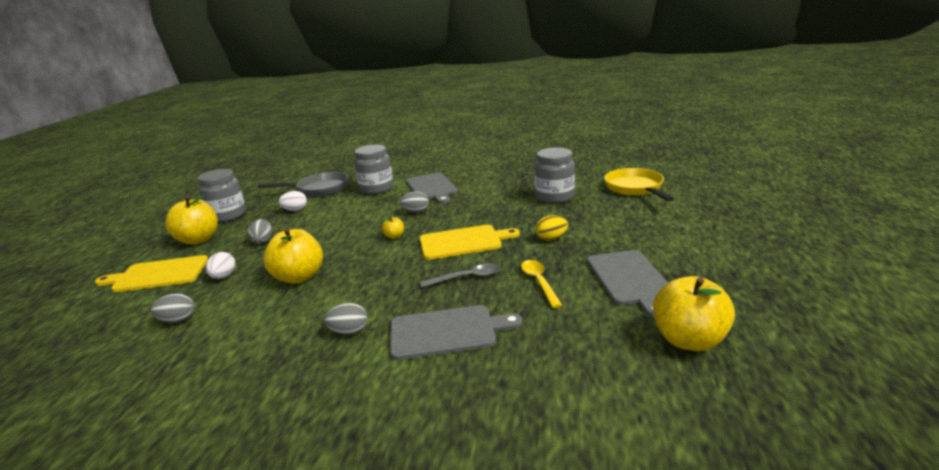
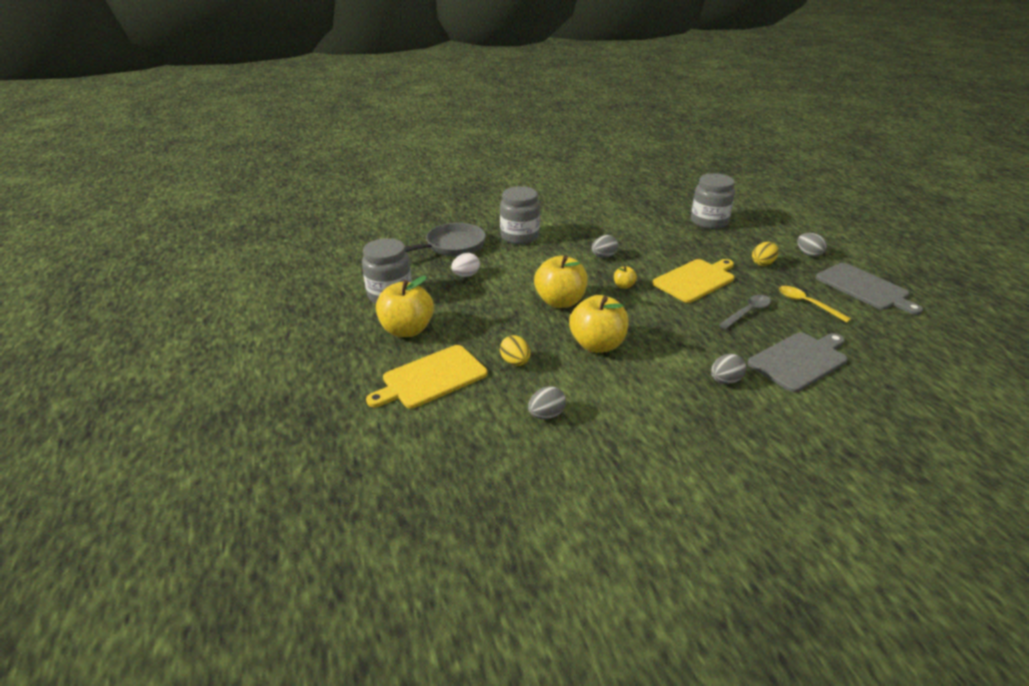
camera: 30 degrees left, 10 degrees up
(224, 276) = (515, 362): white egg -> yellow egg
(263, 241) = (490, 316): grey egg -> grey egg (808, 254)
(431, 188) = (578, 227): grey cutting board -> none
(635, 188) = (763, 204): yellow pan -> none
(689, 340) = (955, 325): yellow apple -> yellow apple (560, 302)

